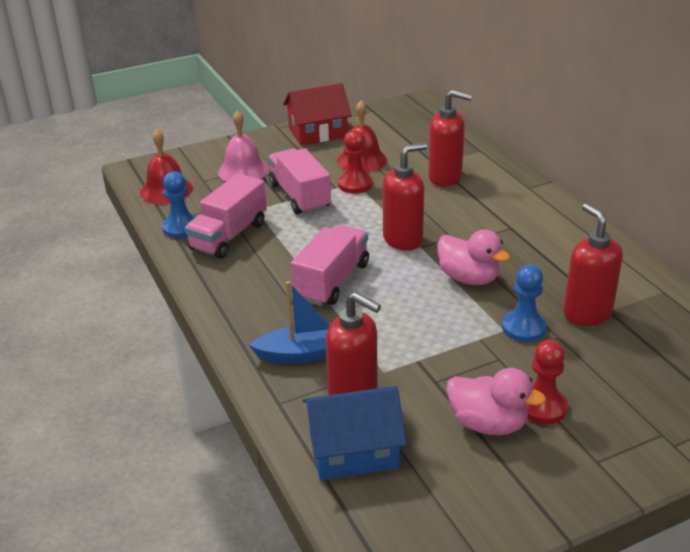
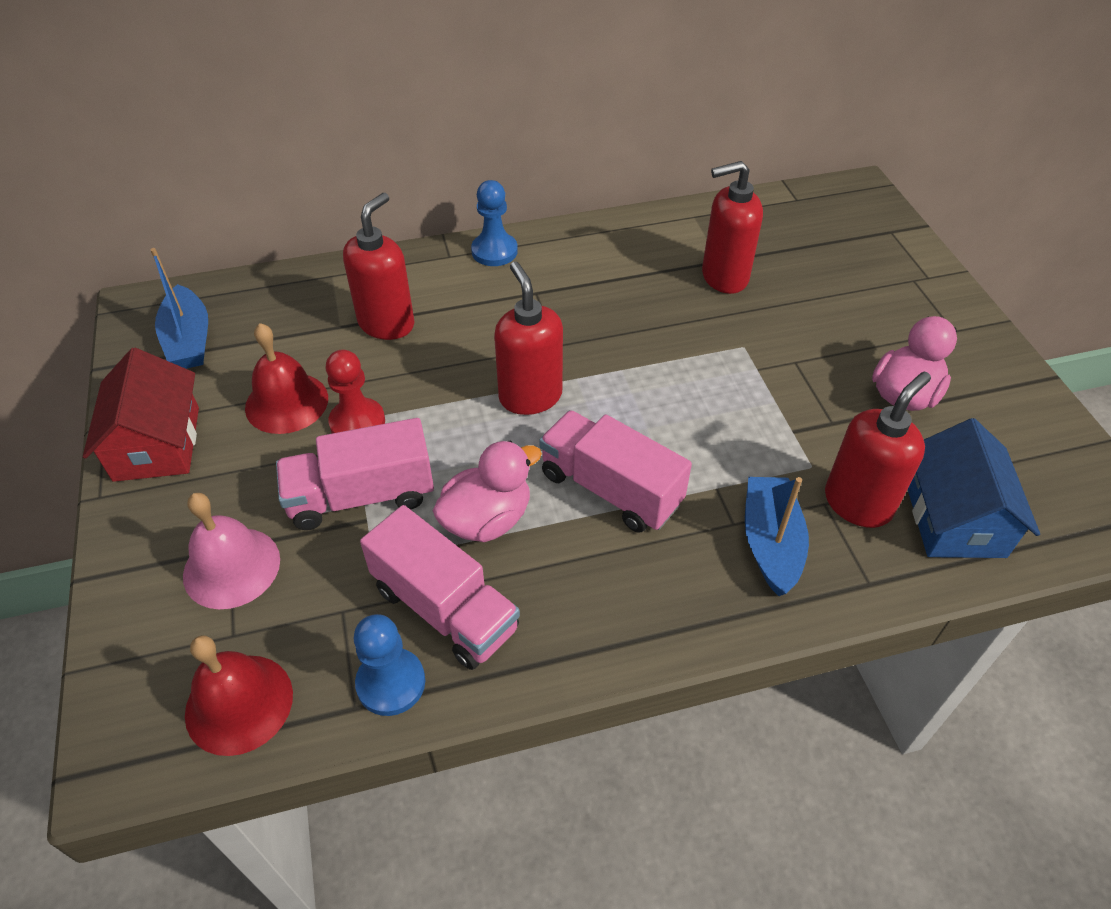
camera: 80 degrees left, 15 degrees up
(398, 122) = (189, 340): none -> blue boat
(468, 278) = (636, 352): pink duck -> pink duck (487, 519)
(523, 328) = (743, 330): blue pawn -> blue pawn (494, 251)
(542, 407) = (877, 348): red pawn -> none

